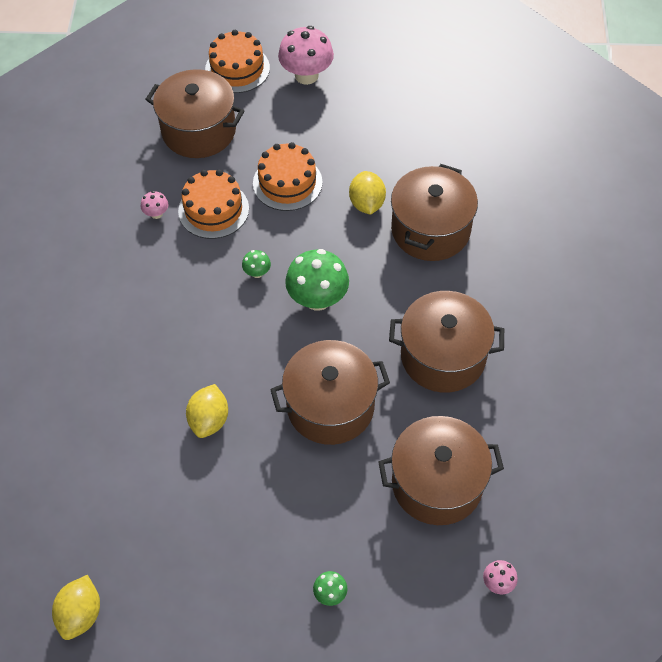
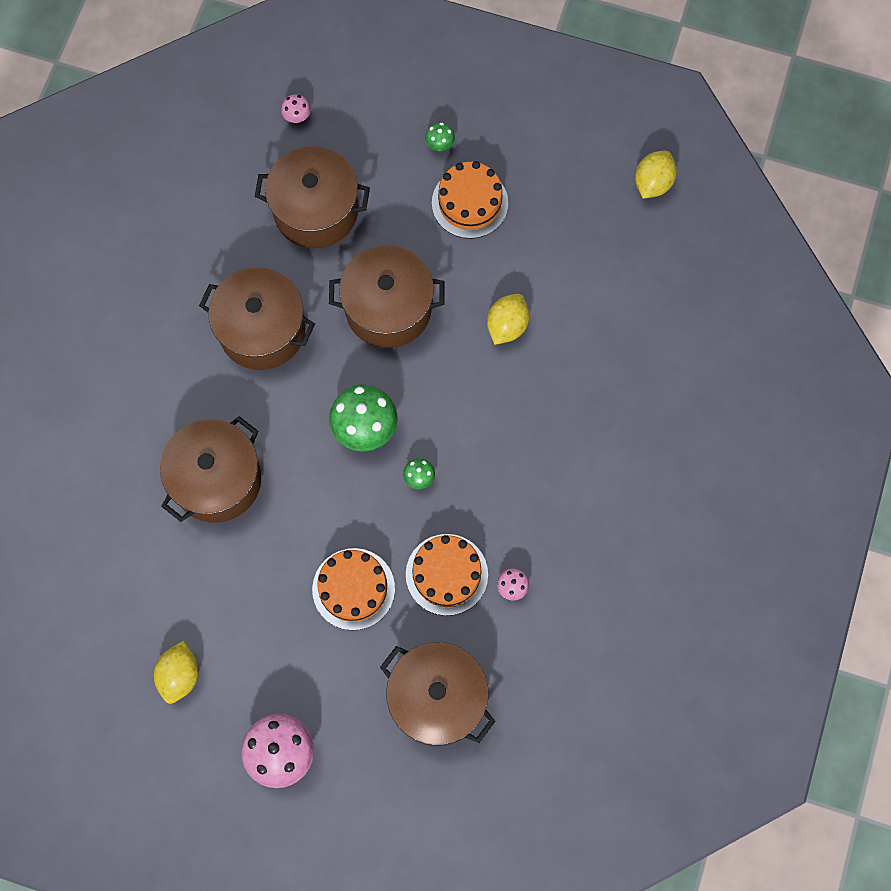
camera: 165 degrees left, 15 degrees up
(237, 69) = (365, 791): orange cake -> orange cake (470, 203)
(367, 203) = (273, 534): yellow lemon -> yellow lemon (180, 675)

